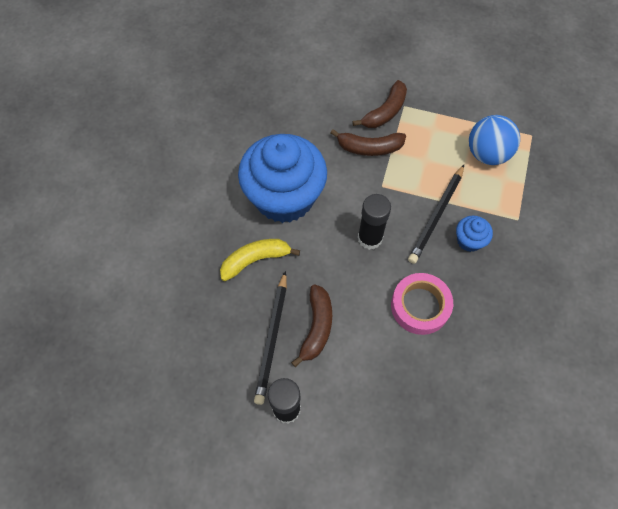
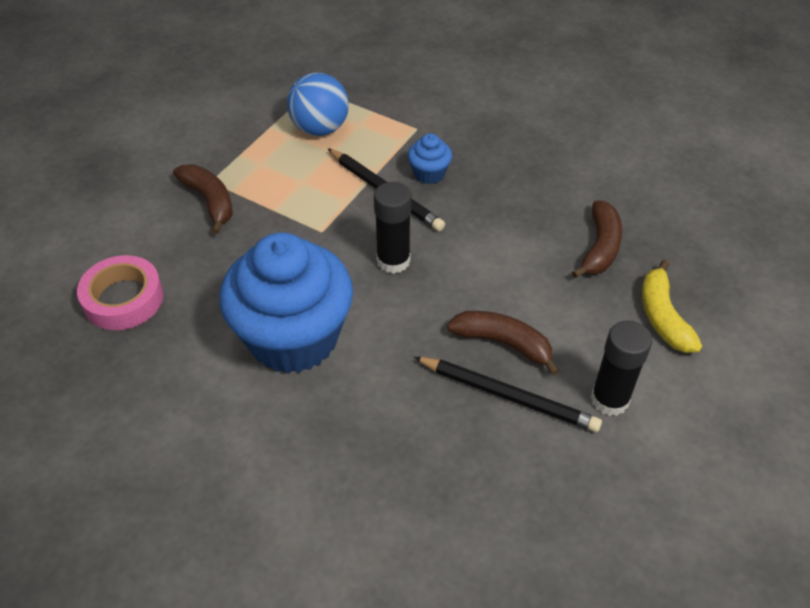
camera: 75 degrees left, 15 degrees down
(255, 260) = (382, 392): yellow banana -> yellow banana (663, 316)
(369, 148) = (257, 230): brown banana -> brown banana (600, 247)
(420, 306) = (500, 237): pink tape -> pink tape (123, 299)

